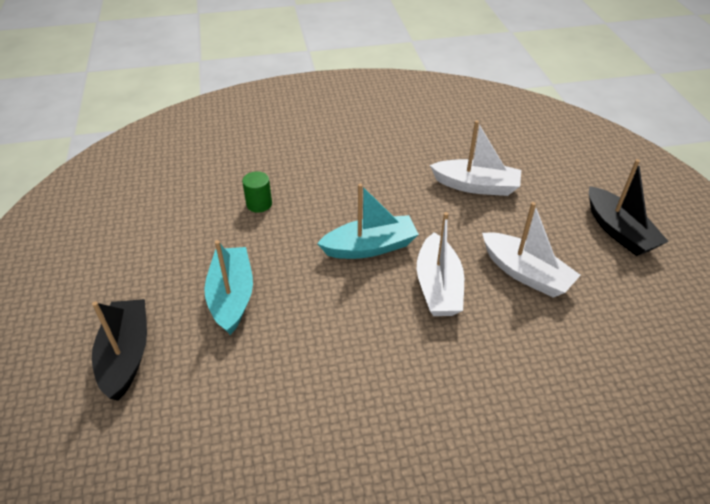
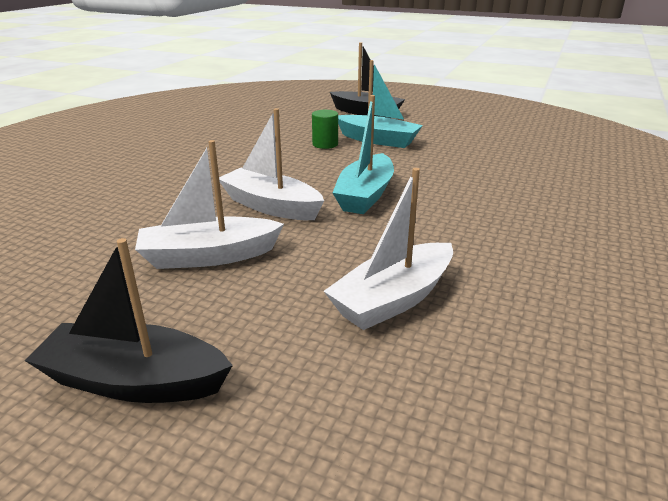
camera: 125 degrees right, 15 degrees down
(259, 204) = (488, 169): green cylinder -> green cylinder (325, 144)

